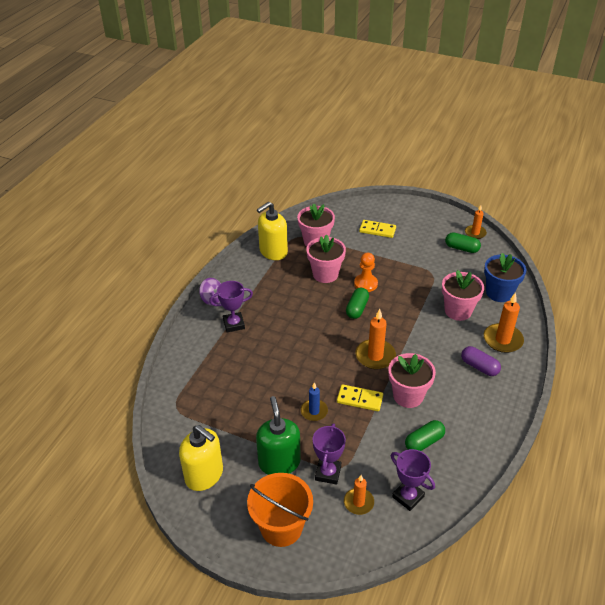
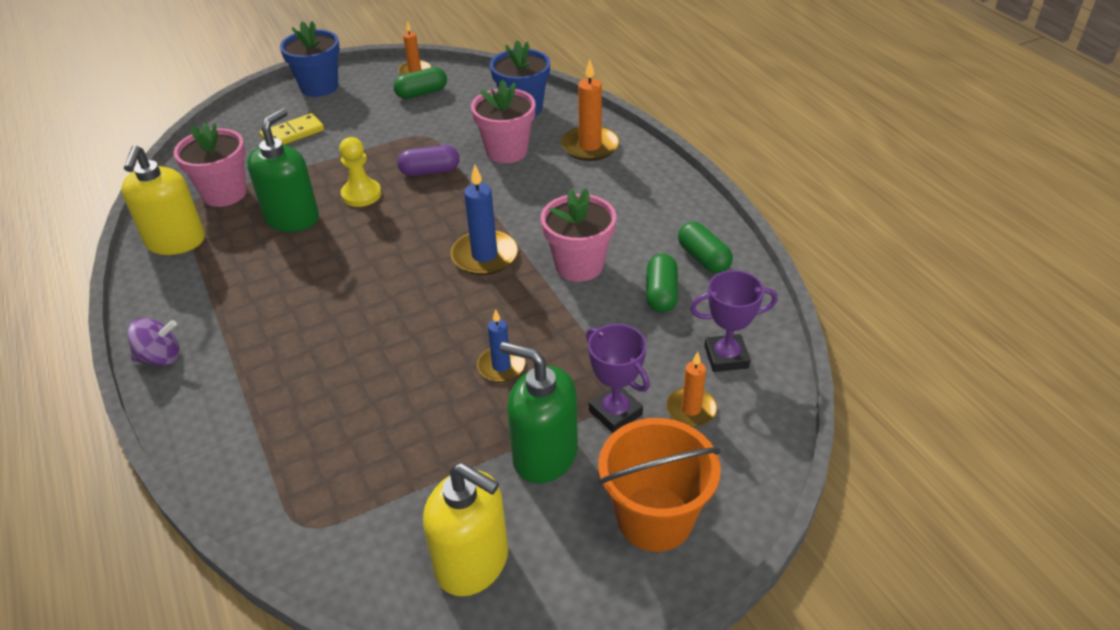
camera: 50 degrees left, 0 degrees up
(204, 475) = (473, 563): yellow soap dispenser -> yellow soap dispenser turned 45 degrees clockwise
(234, 324) = (242, 360): purple trophy -> none
(325, 274) = (292, 218): pink flower pot -> green soap dispenser
(357, 308) = (389, 226): green capsule -> green capsule (703, 258)
(360, 399) = (534, 310): yellow domino -> none
(365, 284) = (361, 194): orange pawn -> yellow pawn
(375, 356) = (484, 256): orange candle -> blue candle
(420, 212) = (319, 87): none -> blue flower pot
(479, 367) = (605, 185): purple capsule -> purple capsule (430, 171)

